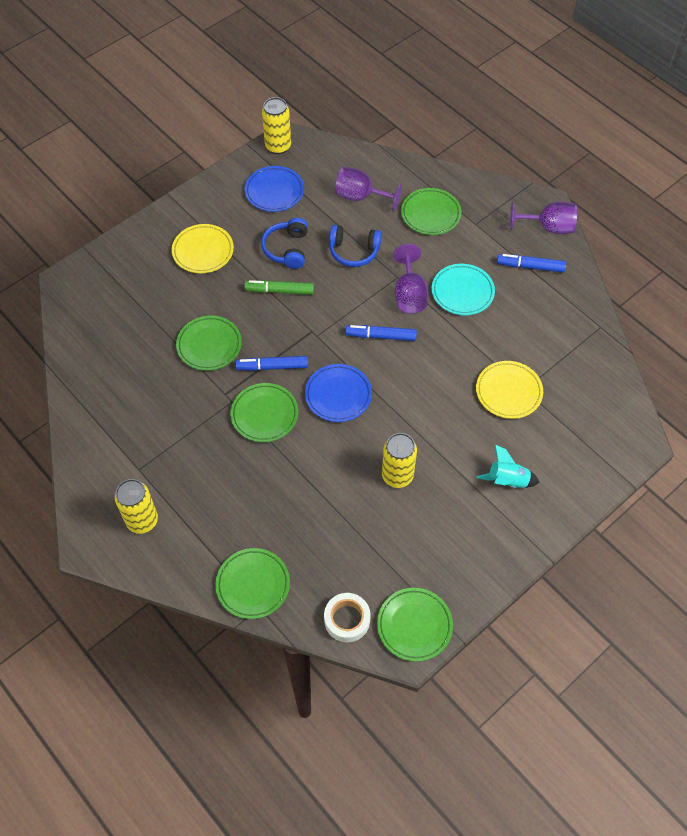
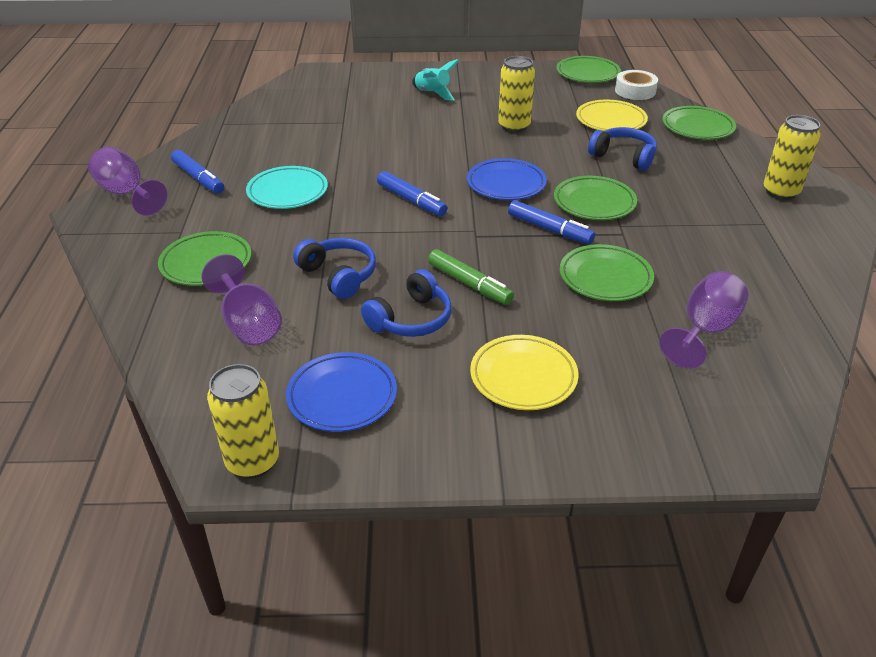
camera: 140 degrees left, 20 degrees down
(283, 490) = (623, 156): none -> blue headphones
(409, 294) = (338, 214): purple goblet -> purple goblet (704, 330)
(508, 392) = (357, 126): yellow plate -> yellow plate (611, 120)

